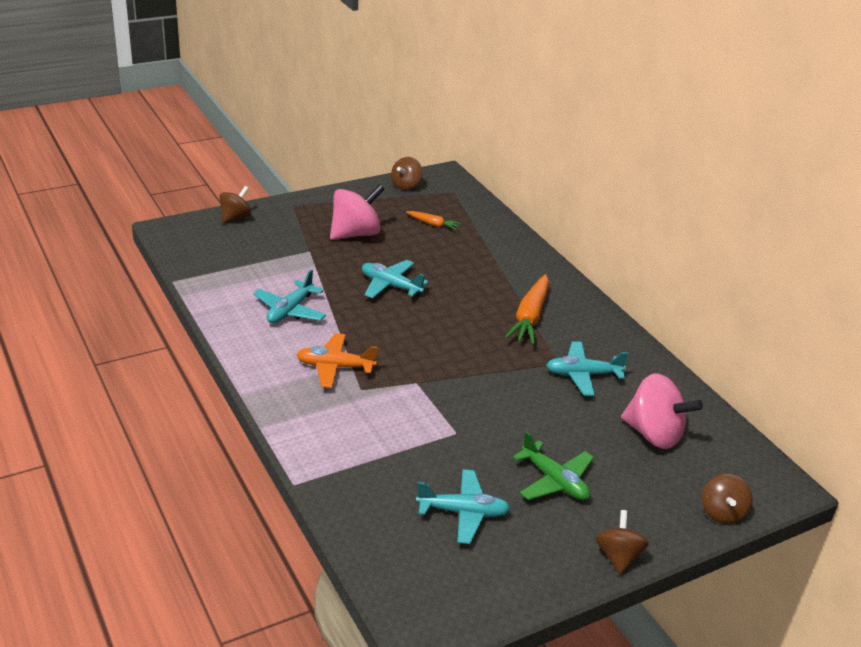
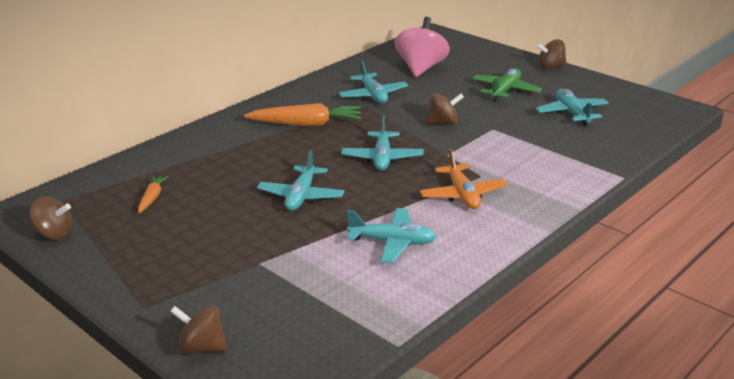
camera: 105 degrees left, 5 degrees down
(355, 234) = (200, 241): pink spinning top -> none
(432, 342) = (382, 158): none -> turquoise plane
(722, 513) = (478, 46): brown spinning top -> brown spinning top (443, 123)

